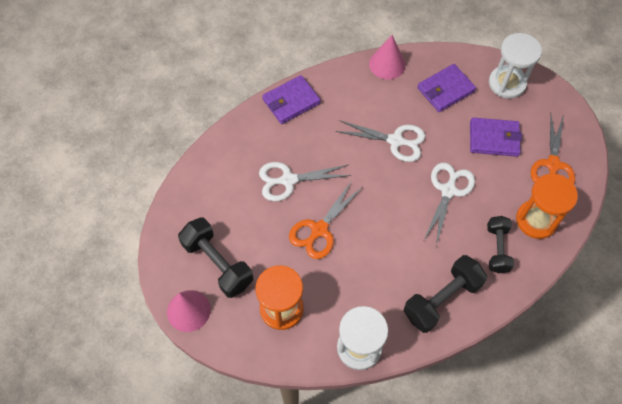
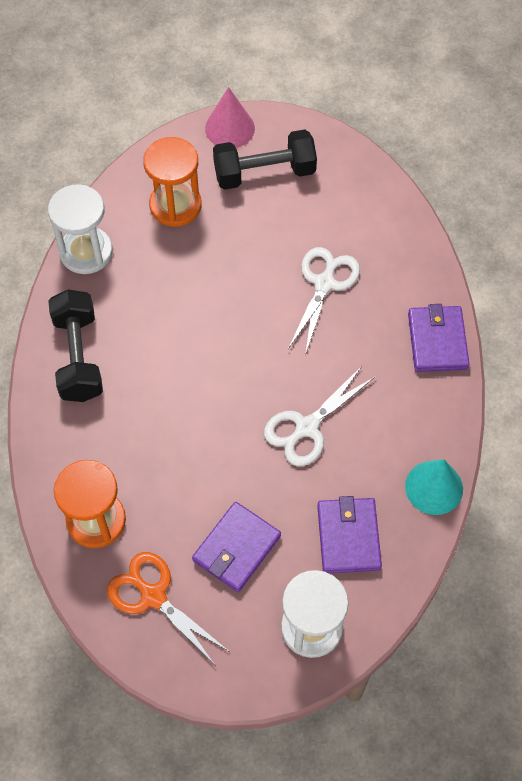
camera: 120 degrees right, 0 degrees up
(319, 230) = (240, 283): orange scissors -> none
(387, 64) = (434, 487): pink cone -> turquoise cone
(448, 190) = (200, 446): white scissors -> none
(497, 249) = (93, 451): black dumbbell -> none

